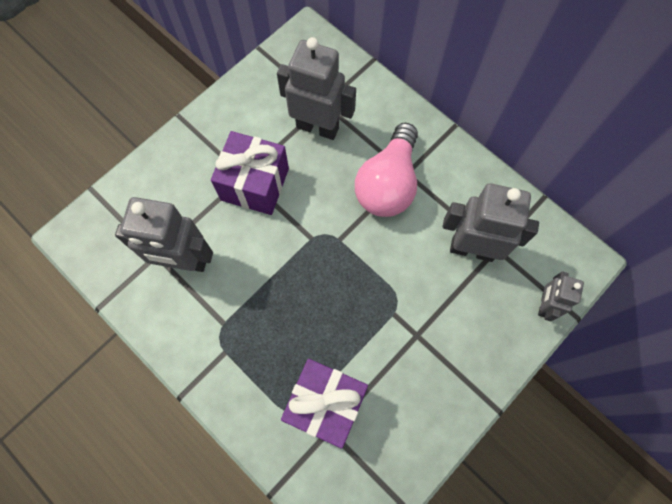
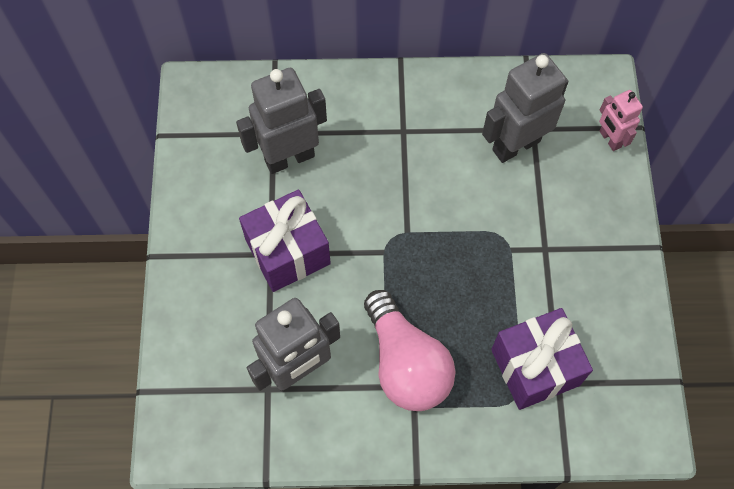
camera: 45 degrees left, 5 degrees down
(388, 183) = (397, 152): pink light bulb -> pink light bulb (406, 364)
(544, 305) = (609, 139): grey robot -> pink robot

